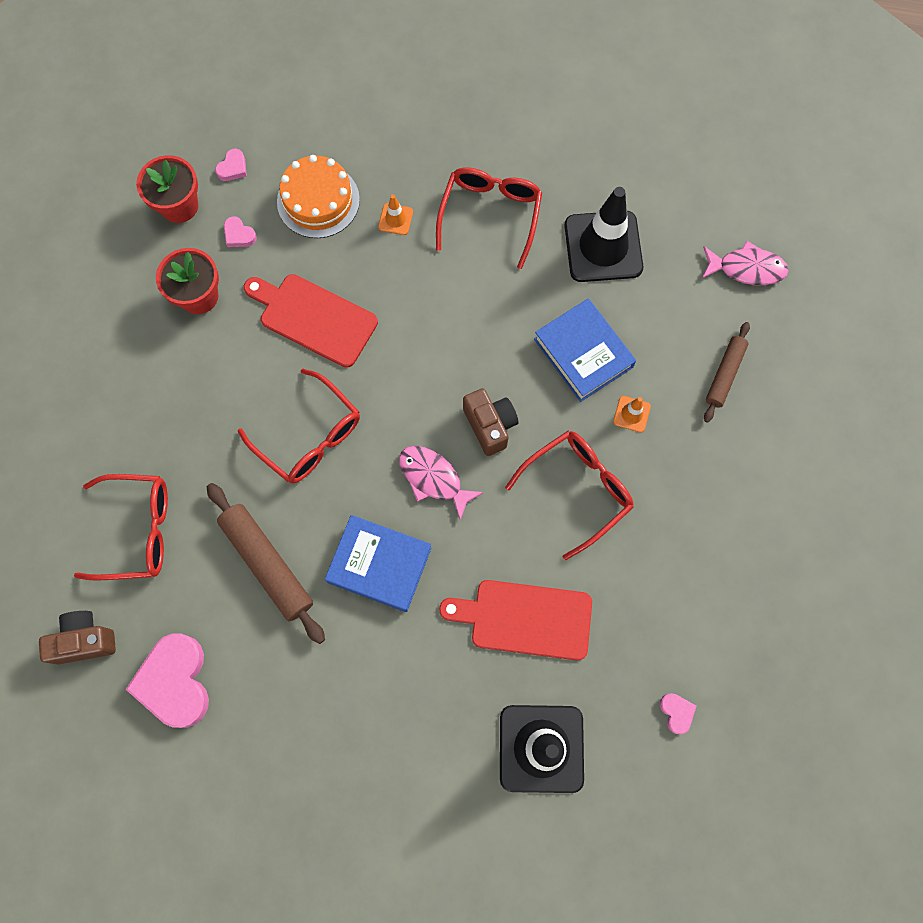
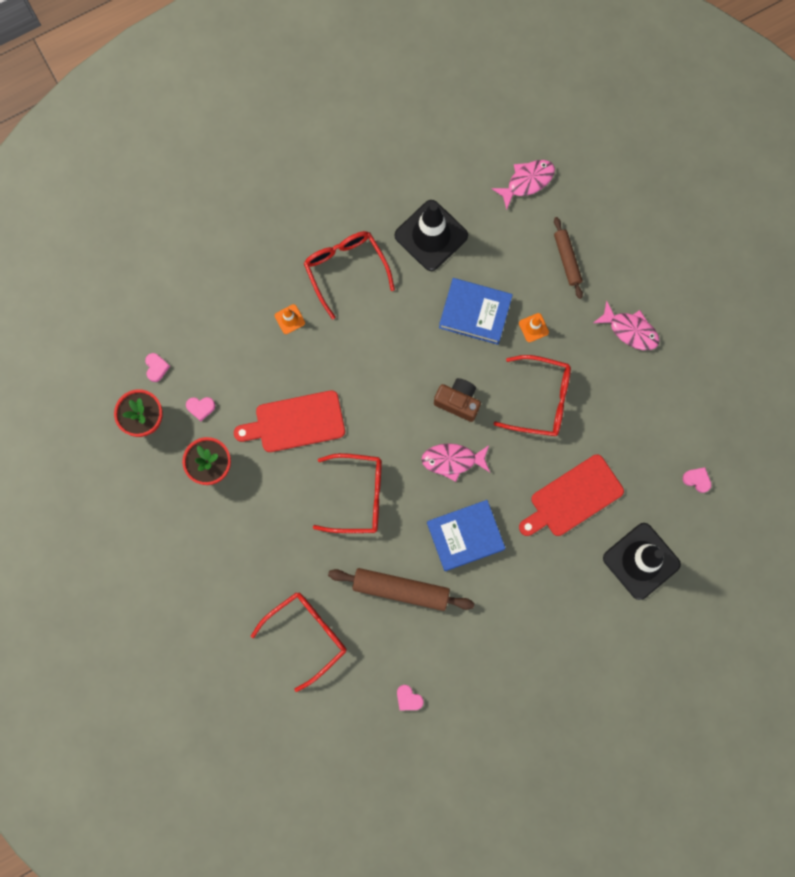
camera: 40 degrees left, 5 degrees up
(85, 640) = (335, 721): brown camera -> none
(175, 682) = (408, 698): pink heart -> pink heart, size x0.44
(318, 201) = (230, 346): orange cake -> none
(576, 490) = (540, 399): red glasses -> red glasses turned 90 degrees clockwise
(733, 496) = (630, 330): none -> pink fish

